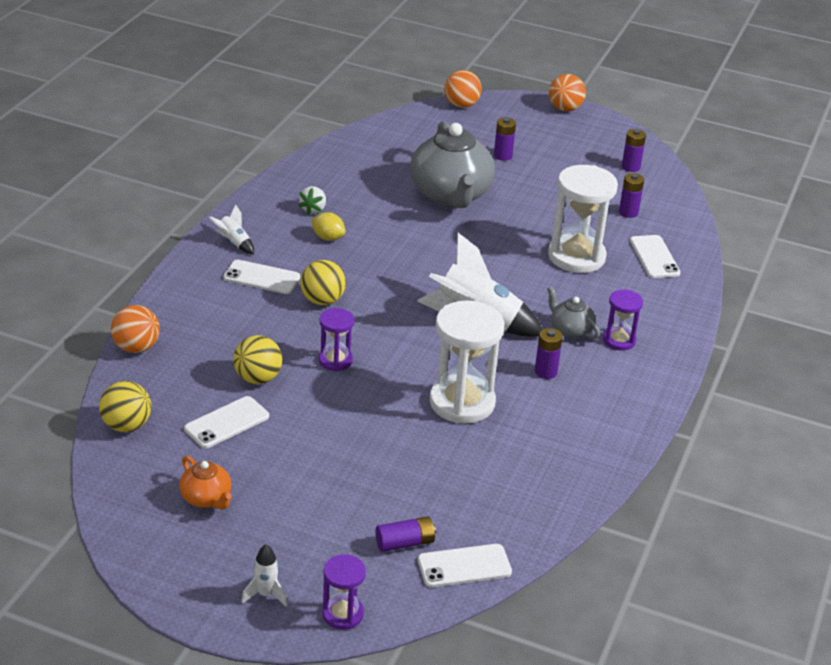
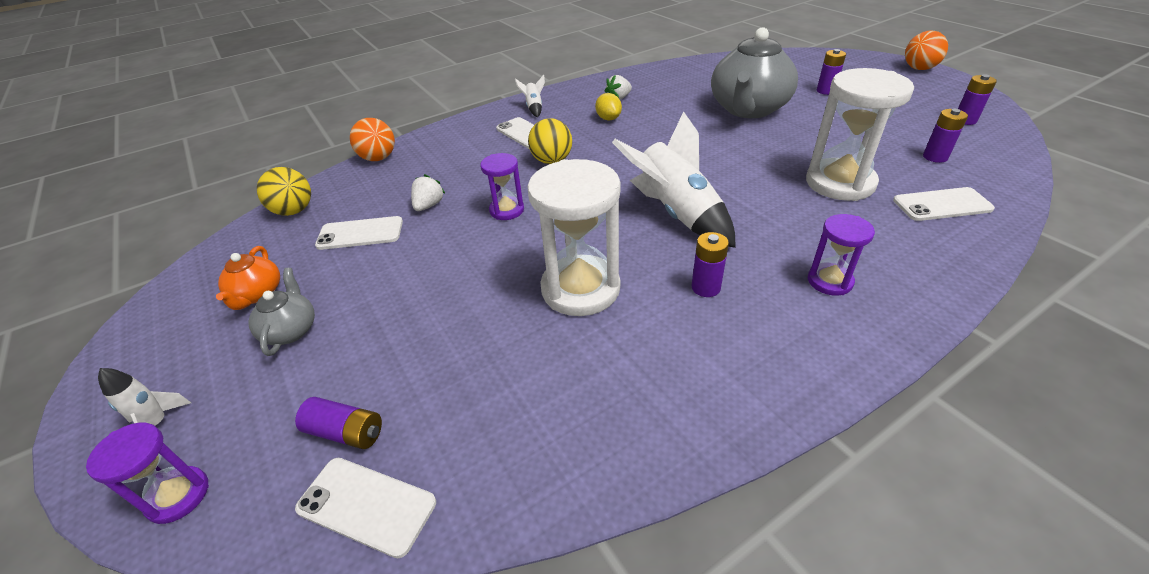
camera: 40 degrees right, 5 degrees up
(257, 378) = (429, 205): yellow ball -> white strawberry
(461, 105) = (816, 54): orange ball -> none
(570, 330) = (774, 251): grey teapot -> grey teapot (291, 330)
(654, 257) = (942, 205): white phone -> white phone turned 60 degrees clockwise

